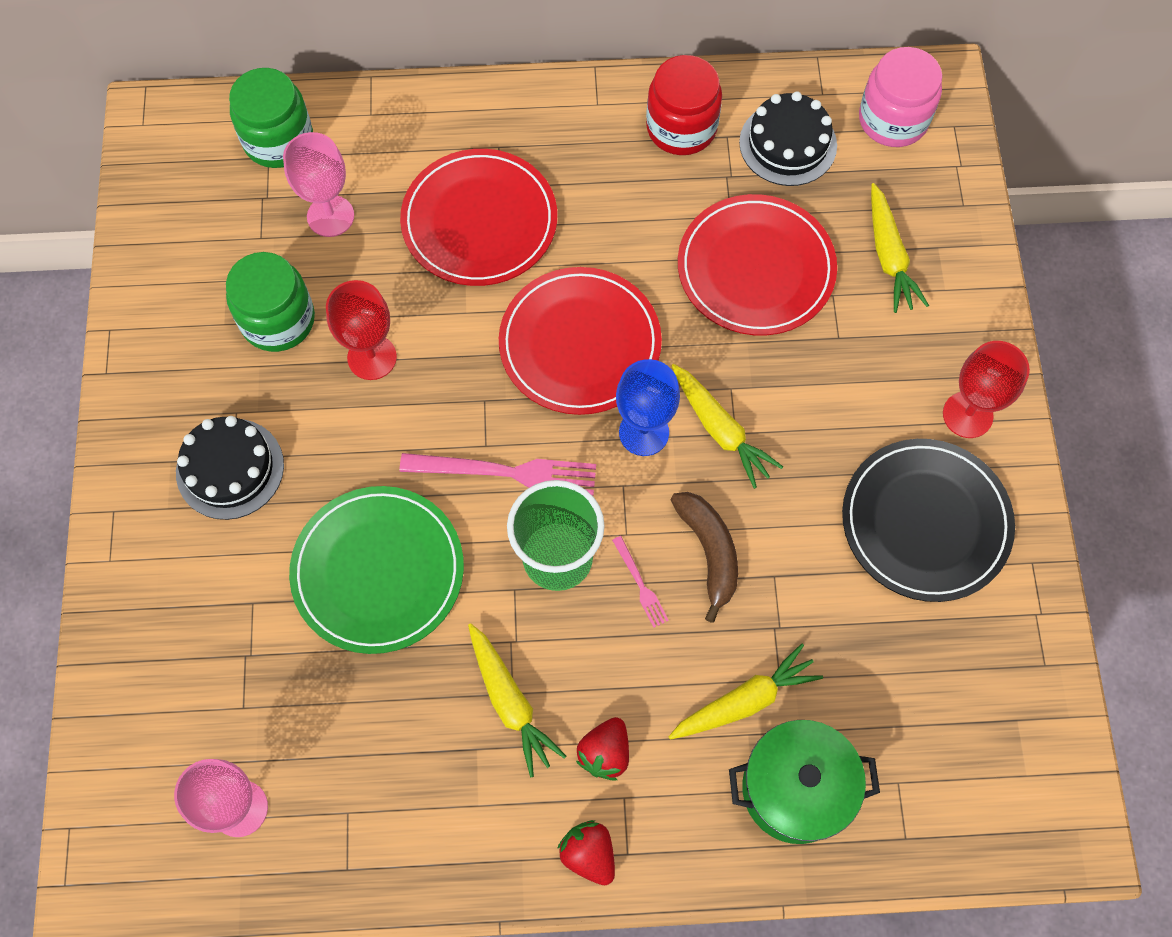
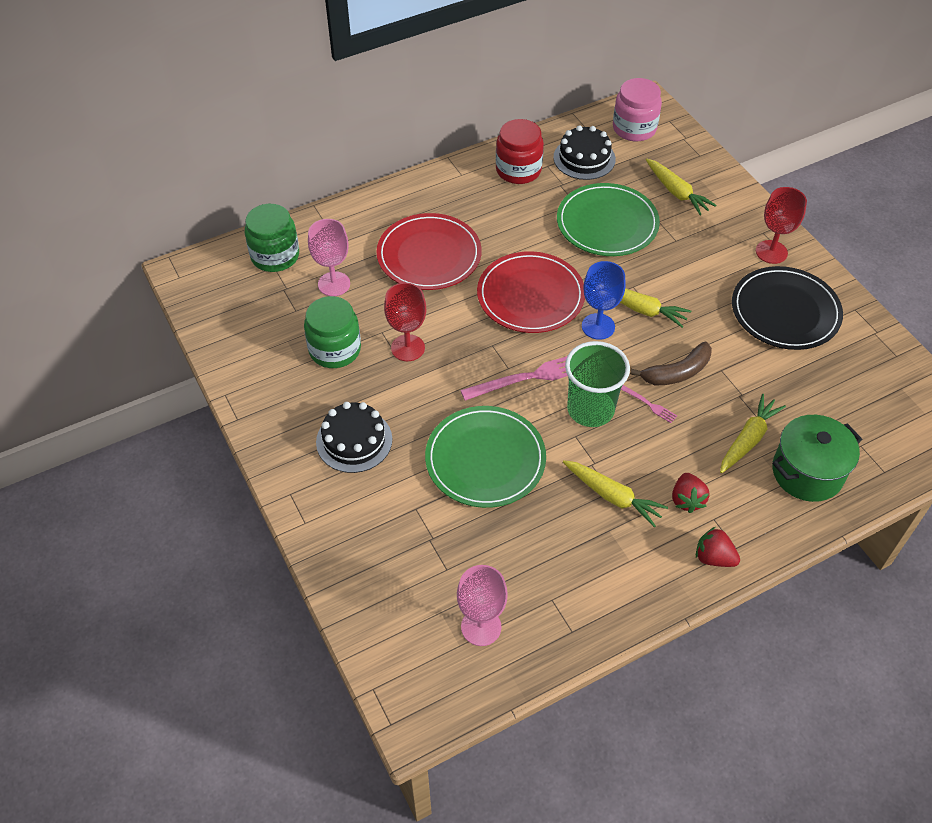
camera: 25 degrees left, 15 degrees down
(709, 552) = (676, 372): brown banana -> brown banana turned 105 degrees clockwise
(756, 268) = (607, 223): red plate -> green plate

